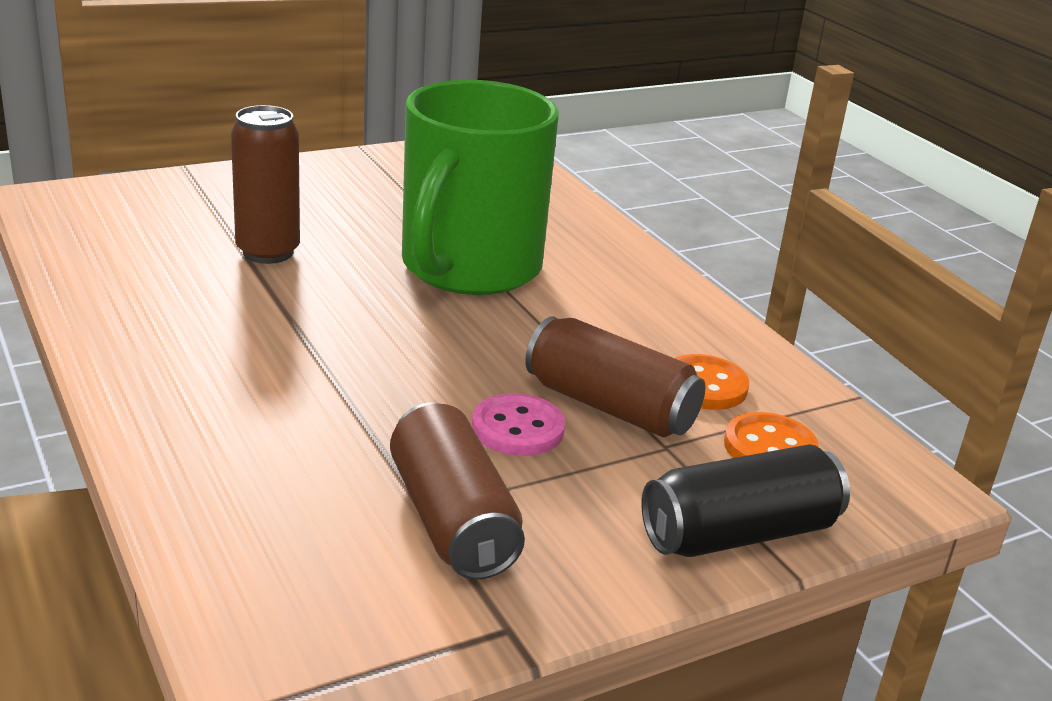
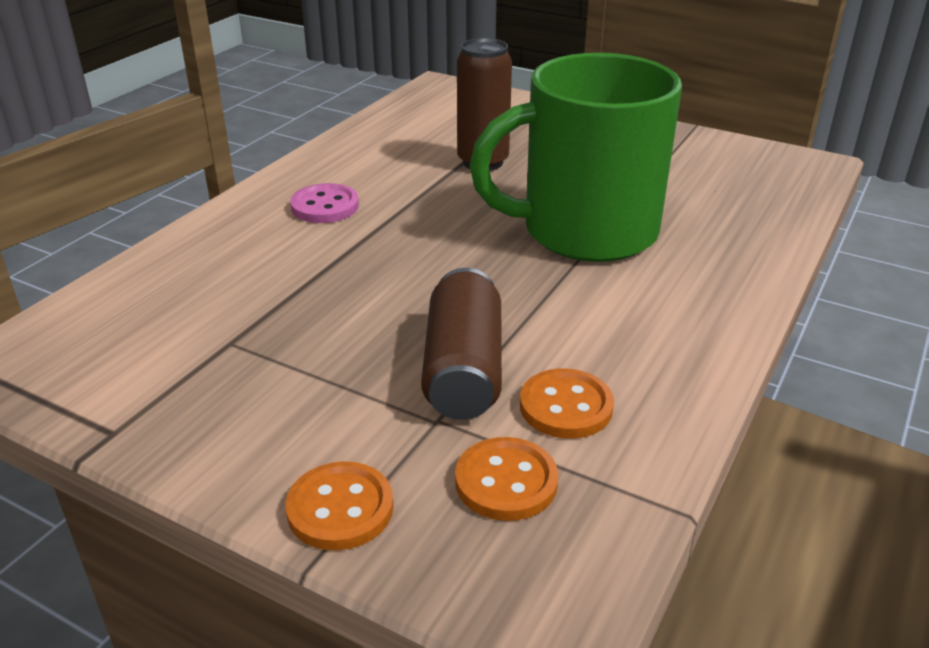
camera: 60 degrees right, 5 degrees up
(452, 520) = (225, 358): brown can -> none
(518, 428) = (376, 340): pink button -> pink button (325, 206)
(739, 533) = (340, 508): black can -> orange button

